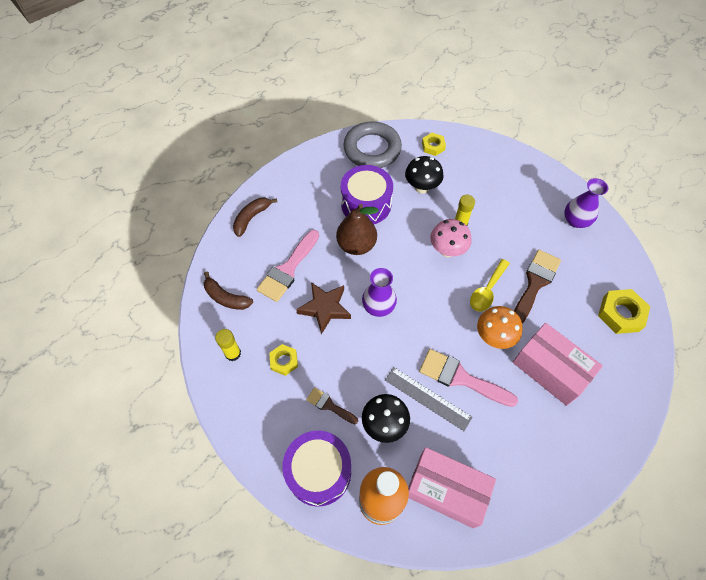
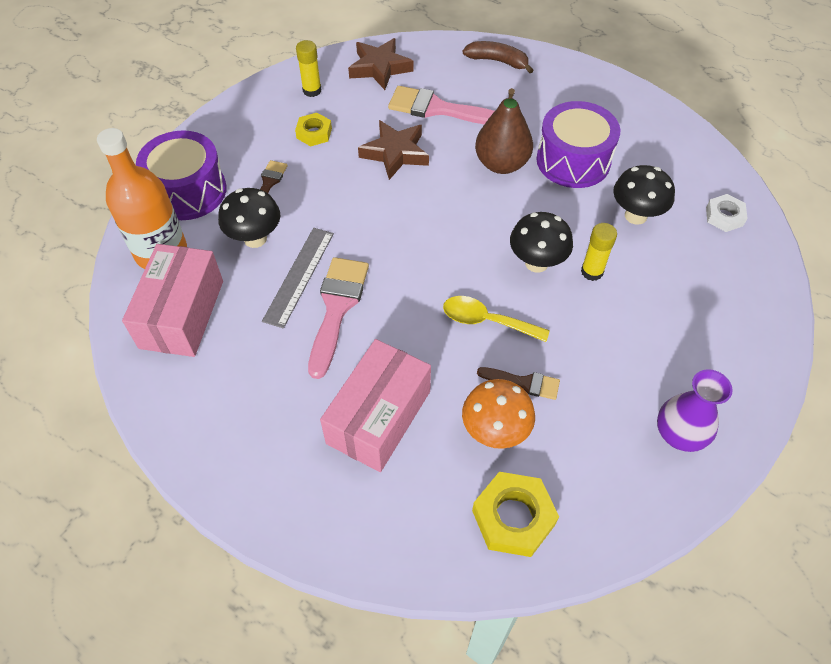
camera: 75 degrees right, 5 degrees down
(226, 297) = (380, 68): brown banana -> brown star
(372, 149) = (675, 148): grey ring -> none
(378, 306) = (416, 203): purple vase -> none
(433, 146) = (724, 216): yellow nut -> white nut
(447, 250) = (536, 263): pink mushroom -> black mushroom
(494, 337) = (411, 339): orange mushroom -> orange mushroom (495, 432)
(535, 283) = (524, 383): brown brush -> brown brush, size x0.55

